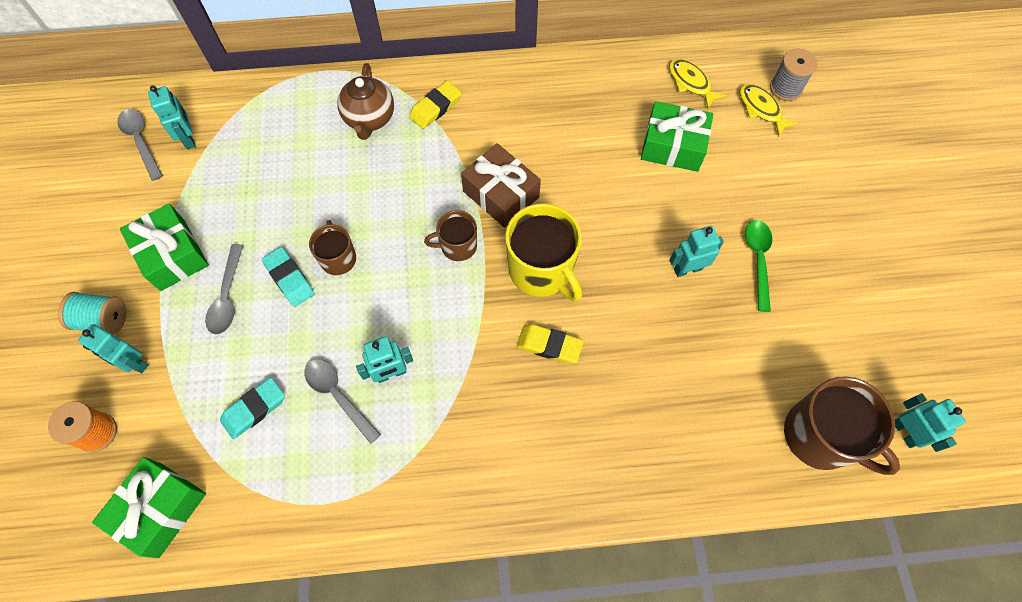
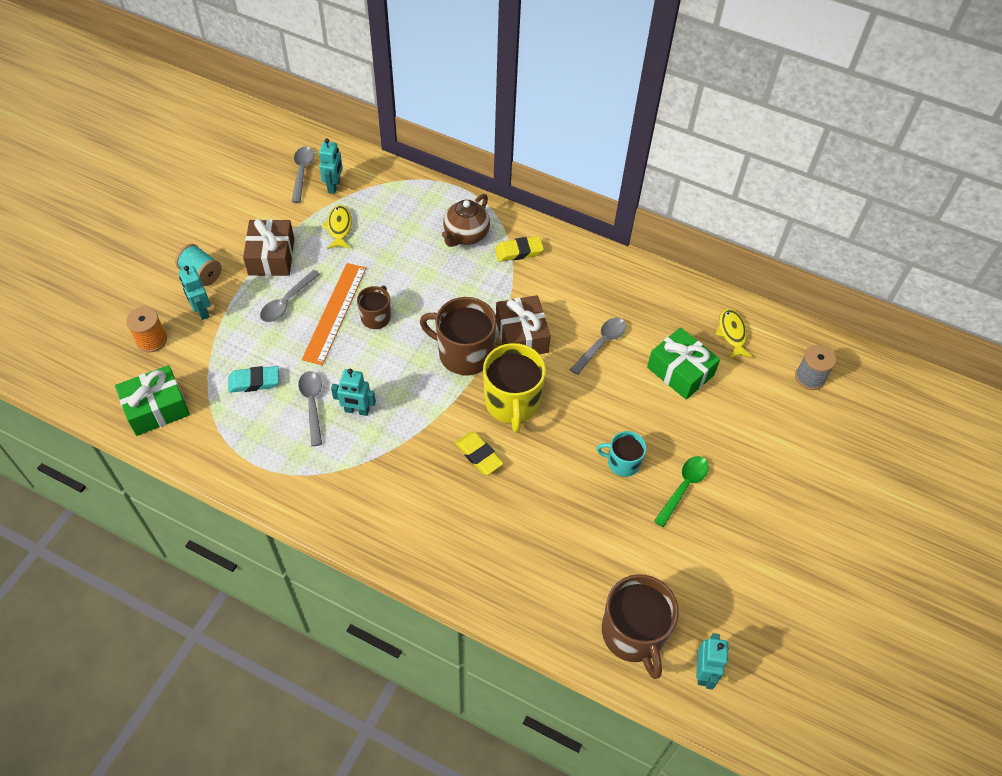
camera: 30 degrees right, 10 degrees down
(173, 255) = (271, 256): green gift -> brown gift
(289, 279) = (334, 312): turquoise eraser -> orange ruler
(457, 246) = (464, 354): brown mug -> brown mug, size x1.77
(582, 159) = (601, 344): none -> grey spoon
(687, 269) = (622, 462): turquoise robot -> turquoise mug
(761, 109) = (776, 382): yellow fish -> yellow fish (339, 227)

